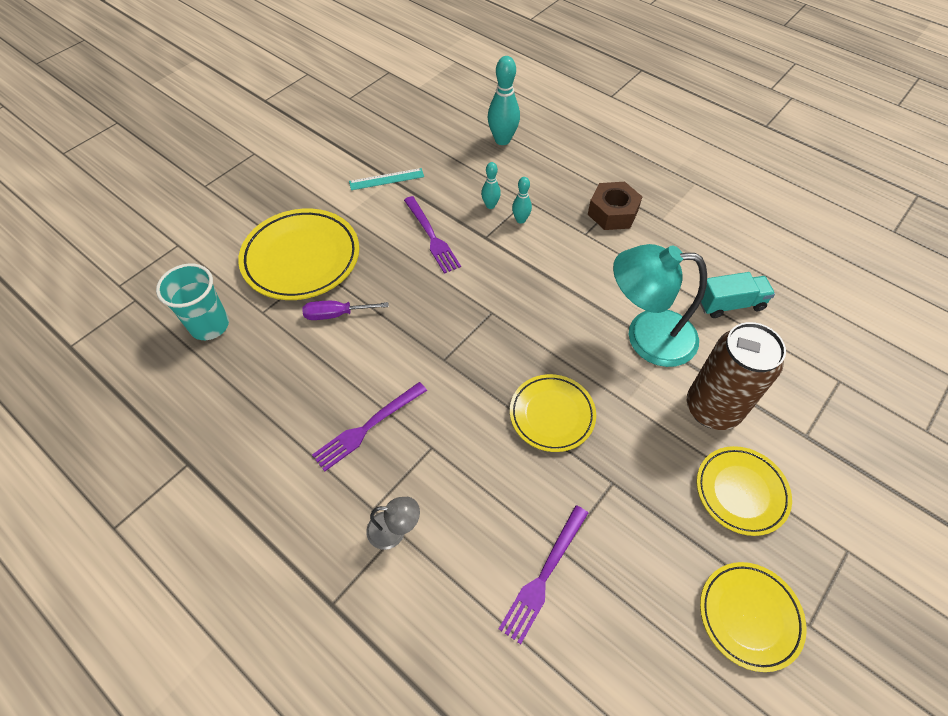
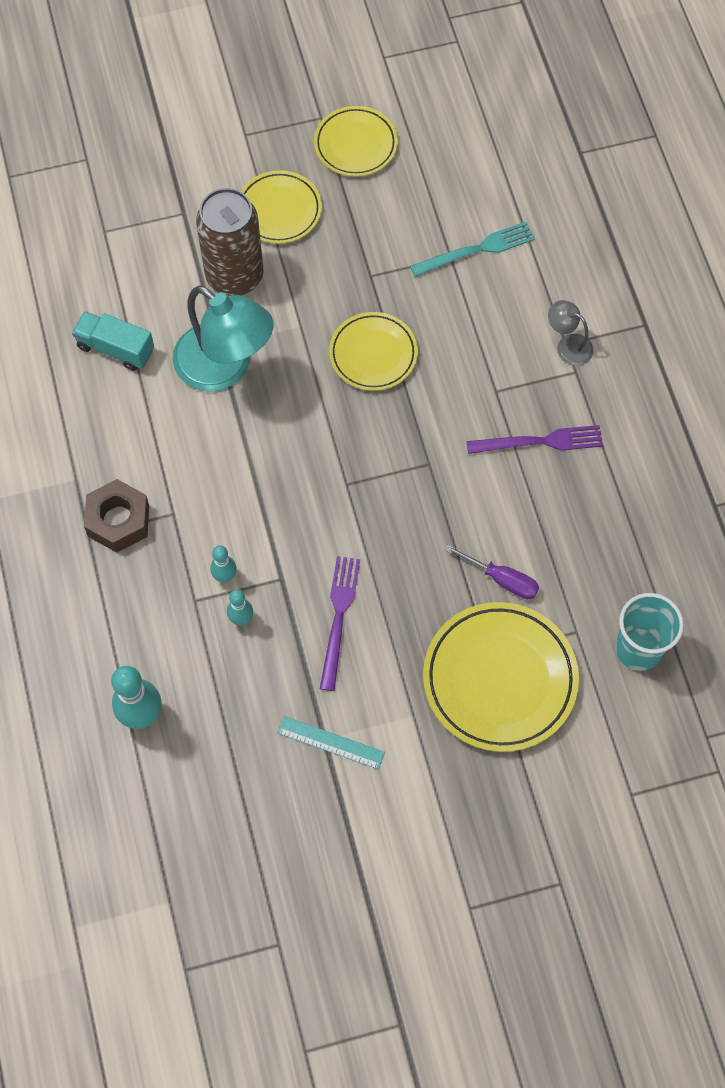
camera: 145 degrees left, 10 degrees up
(544, 575) = (476, 250): purple fork -> turquoise fork

